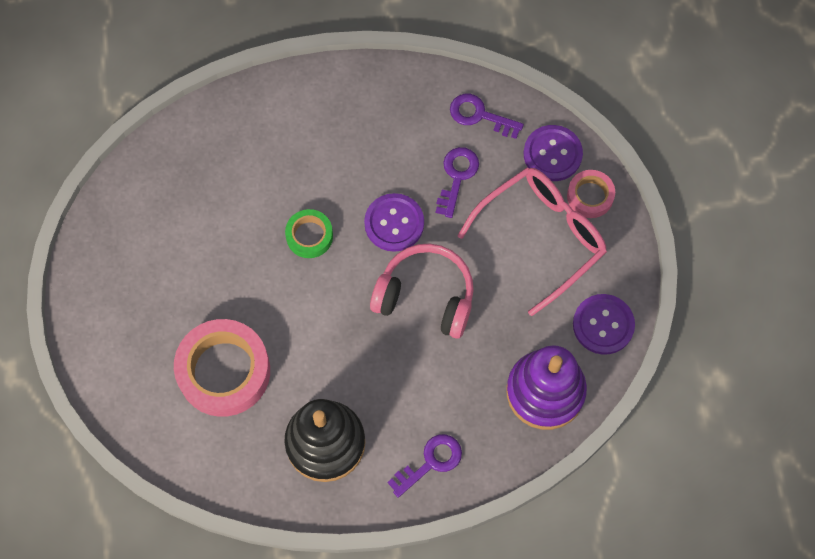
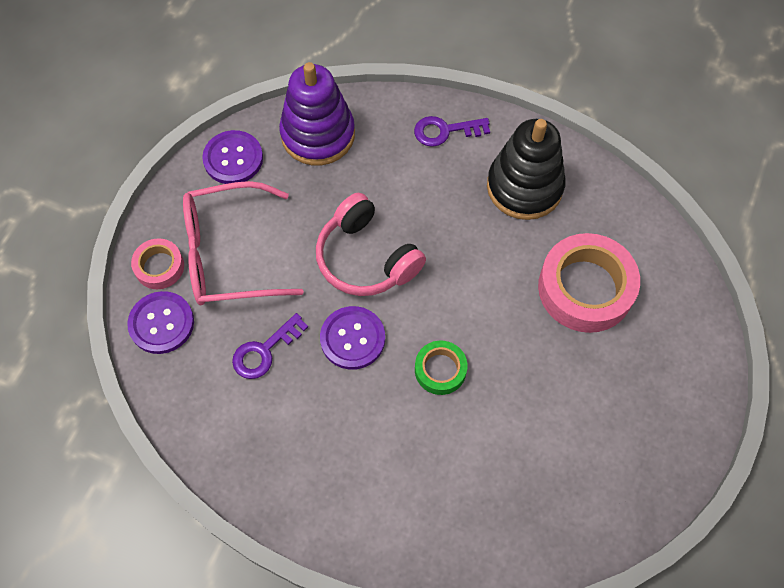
camera: 150 degrees left, 5 degrees down
(479, 115) = (200, 400): purple key -> none

